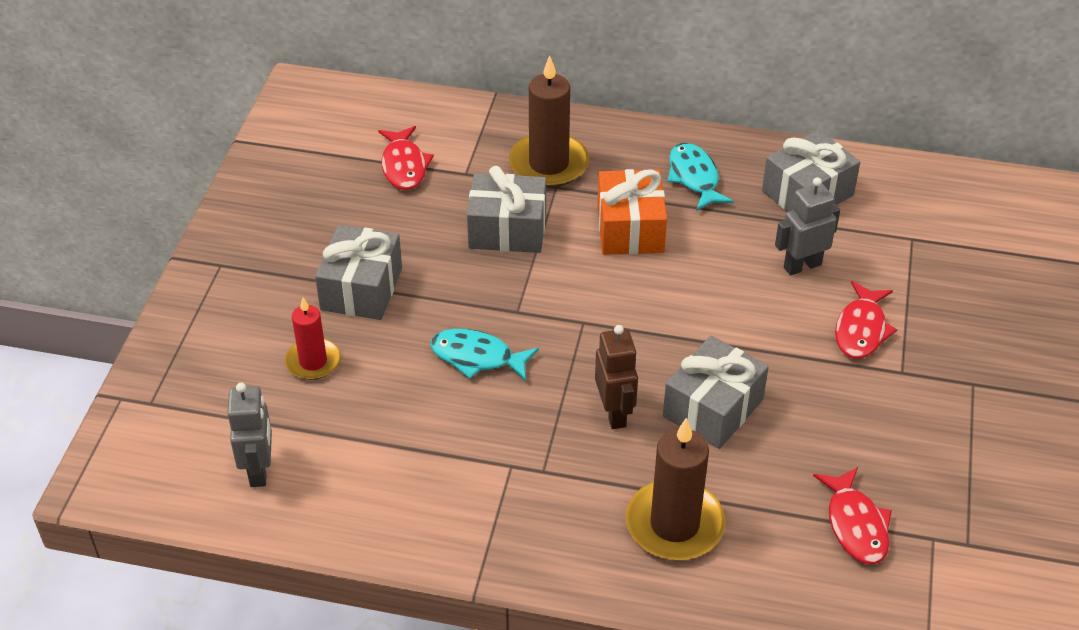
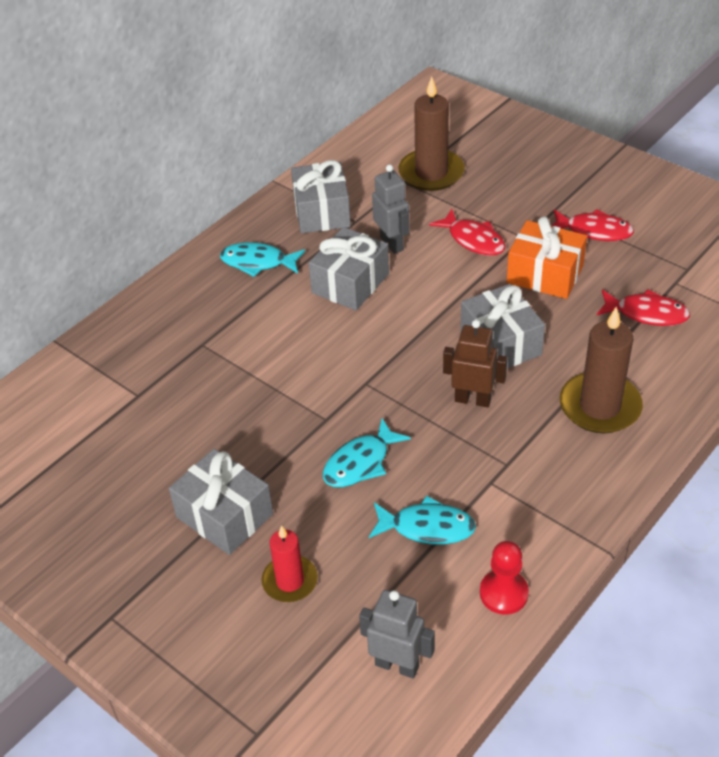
camera: 60 degrees left, 0 degrees up
(378, 522) = (503, 593): none -> red pawn
(404, 166) = (93, 433): red fish -> red fish (594, 231)
(426, 436) = (427, 527): none -> turquoise fish
(507, 230) = (228, 392): grey gift -> grey gift (350, 283)
(549, 164) = (172, 339): brown candle -> brown candle (431, 173)
(630, 229) = (285, 318): orange gift -> orange gift (545, 274)
(802, 266) = (392, 243): grey robot -> grey robot turned 150 degrees clockwise

